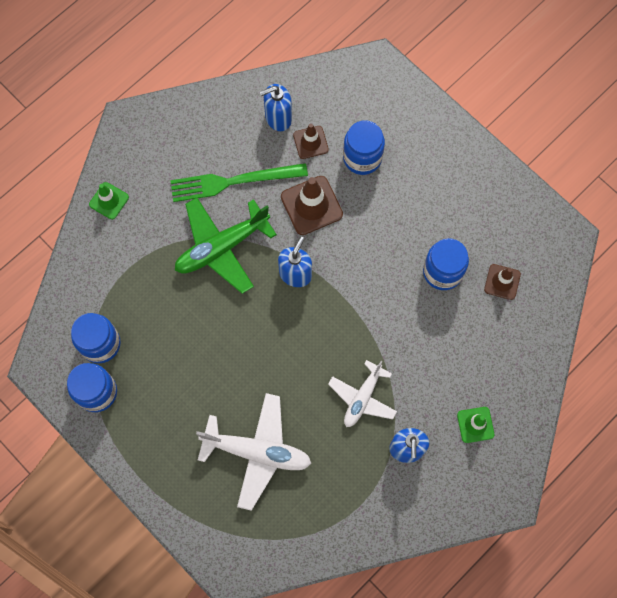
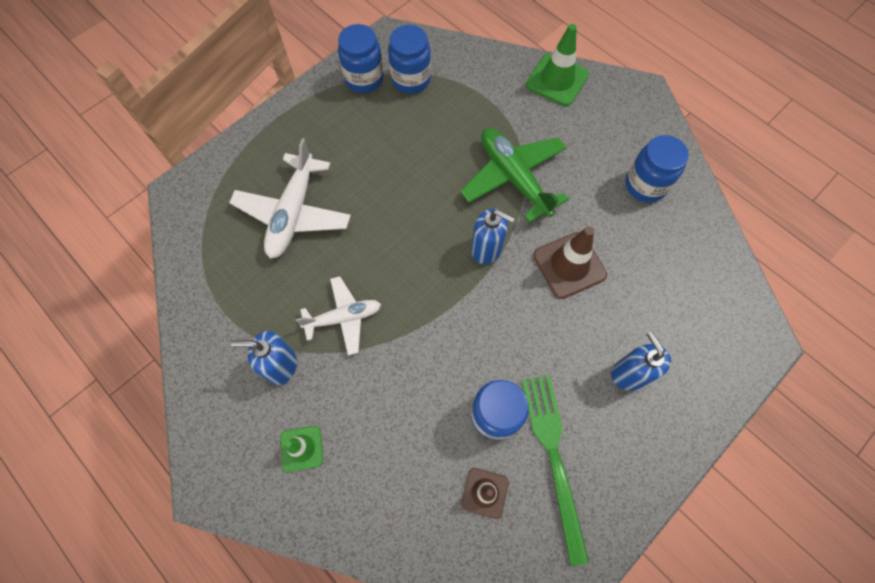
camera: 90 degrees right, 5 degrees down
(109, 201) = (557, 80): green traffic cone -> green traffic cone, size x1.63
(233, 181) = (589, 187): green fork -> green fork (554, 457)
(278, 118) = (672, 230): blue soap dispenser -> blue soap dispenser (629, 373)
(310, 142) = (647, 264): brown traffic cone -> none
(362, 158) = (635, 321): blue jar -> blue jar (645, 185)
(362, 397) = (343, 318): white plane -> white plane turned 135 degrees clockwise

